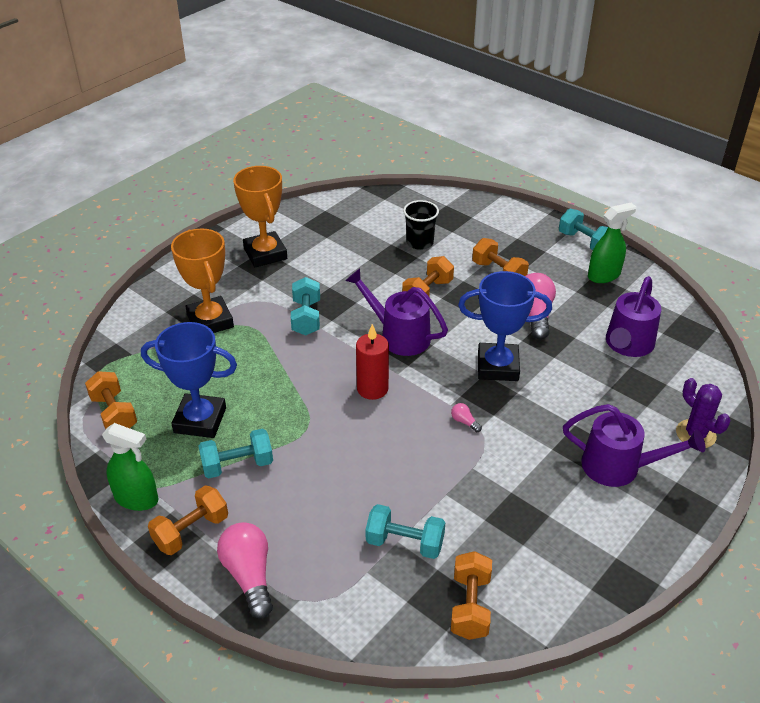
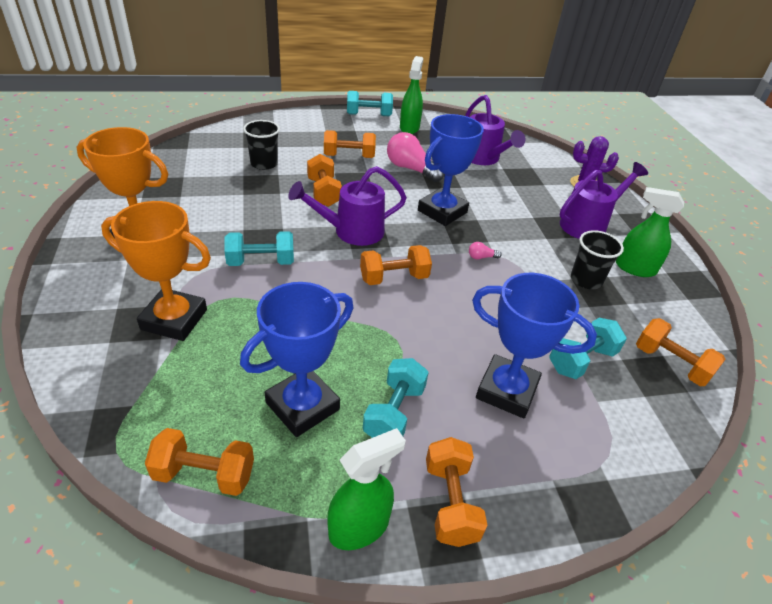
camera: 55 degrees left, 0 degrees up
(249, 576) = (546, 487): pink light bulb -> none
(306, 317) = (261, 262): turquoise dumbbell -> turquoise dumbbell turned 45 degrees counterclockwise
(320, 512) = (506, 391): none -> blue trophy
(372, 389) = (394, 278): red candle -> orange dumbbell
(522, 502) = (586, 280): none -> black cup
(589, 530) = (635, 268): none -> green spray bottle

